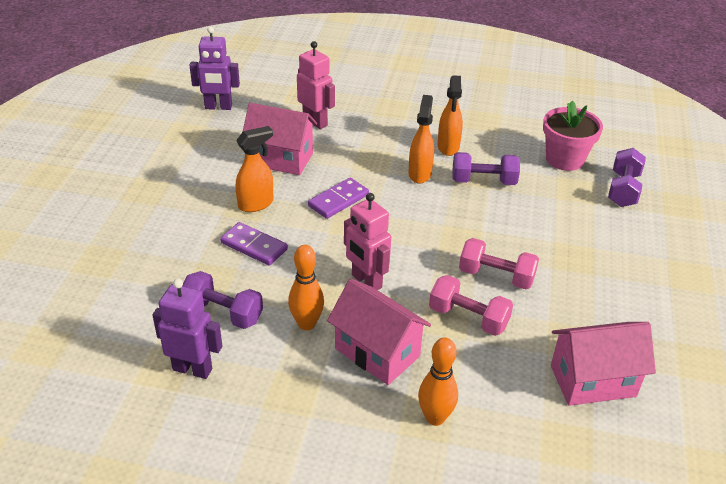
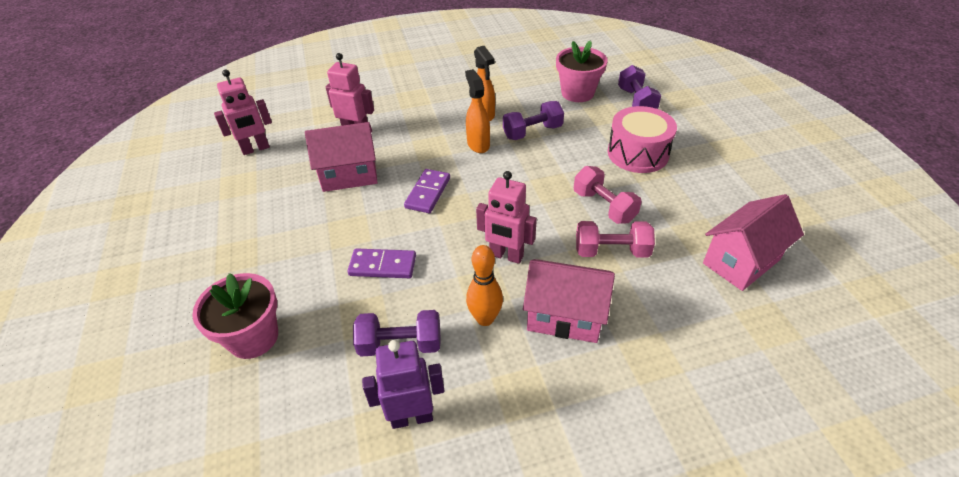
camera: 25 degrees left, 5 degrees up
(117, 259) = (253, 337): none -> pink flower pot
(218, 107) = (256, 149): purple robot -> pink robot
(256, 204) = (356, 225): orange spray bottle -> none
(435, 418) = (656, 353): orange bowling pin -> none
(496, 276) = (604, 206): pink dumbbell -> pink dumbbell turned 60 degrees clockwise
(576, 241) = (637, 153): none -> pink drum

